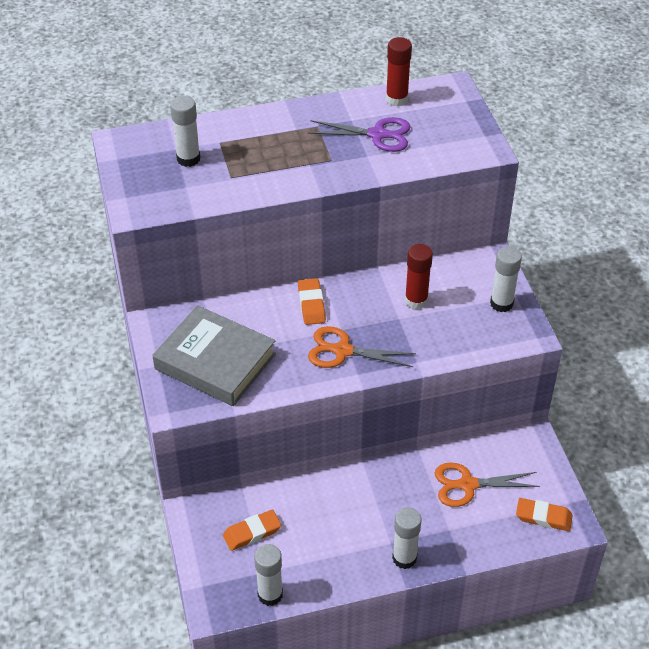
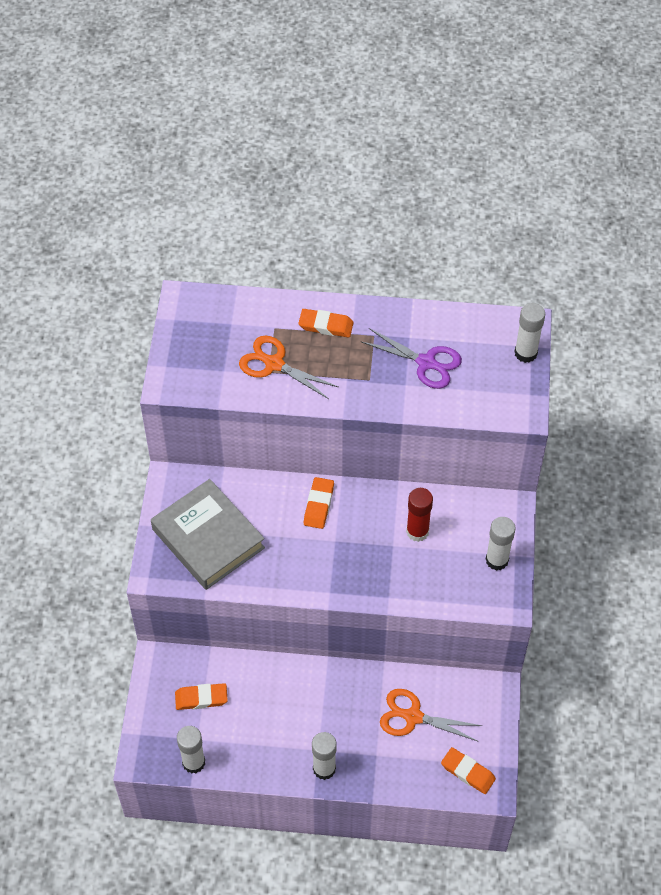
camera: 20 degrees right, 10 degrees up
(188, 159) = (238, 339): white glue stick -> white glue stick (525, 353)
(268, 129) = (326, 326): none -> orange eraser
(342, 351) = (326, 564): orange scissors -> orange scissors (274, 364)
(396, 99) = (464, 325): red glue stick -> none

